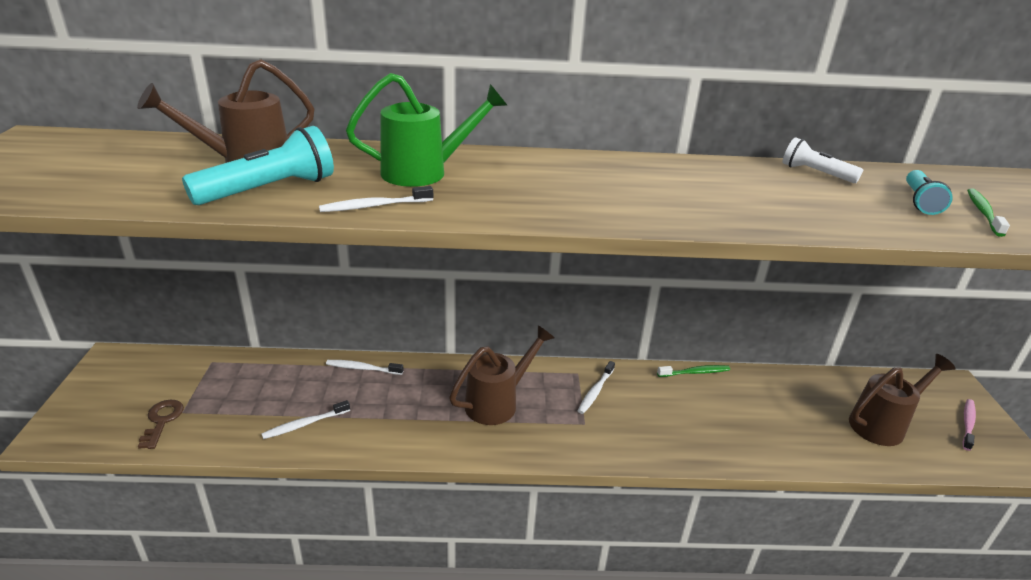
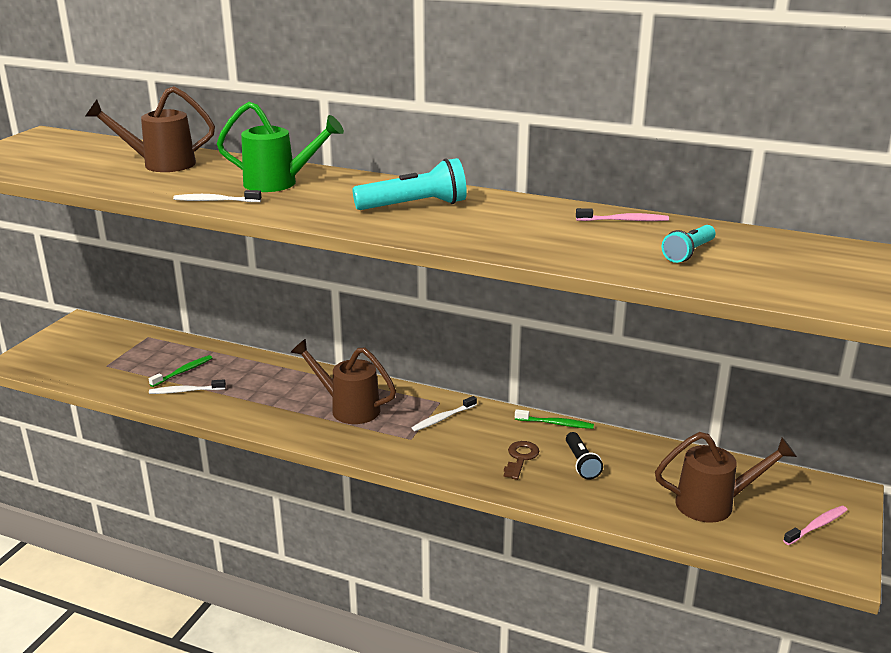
camera: 25 degrees right, 5 degrees down
(162, 421) = (89, 368): brown key -> brown key (520, 458)
(269, 190) = (157, 183): turquoise flashlight -> turquoise flashlight (414, 206)
(362, 368) = (257, 363): white toothbrush -> none
(498, 402) = (348, 408): brown watering can -> brown watering can turned 135 degrees counterclockwise
(750, 410) = (581, 463): none -> black flashlight
(815, 173) = (624, 220): white flashlight -> pink toothbrush
(983, 212) = (739, 268): green toothbrush -> green toothbrush (183, 371)

